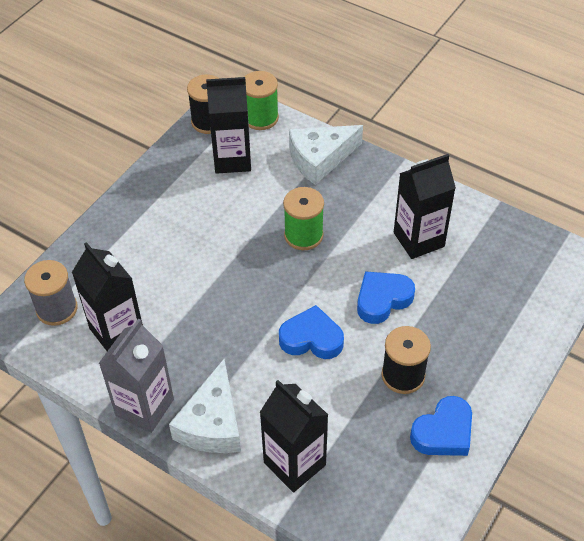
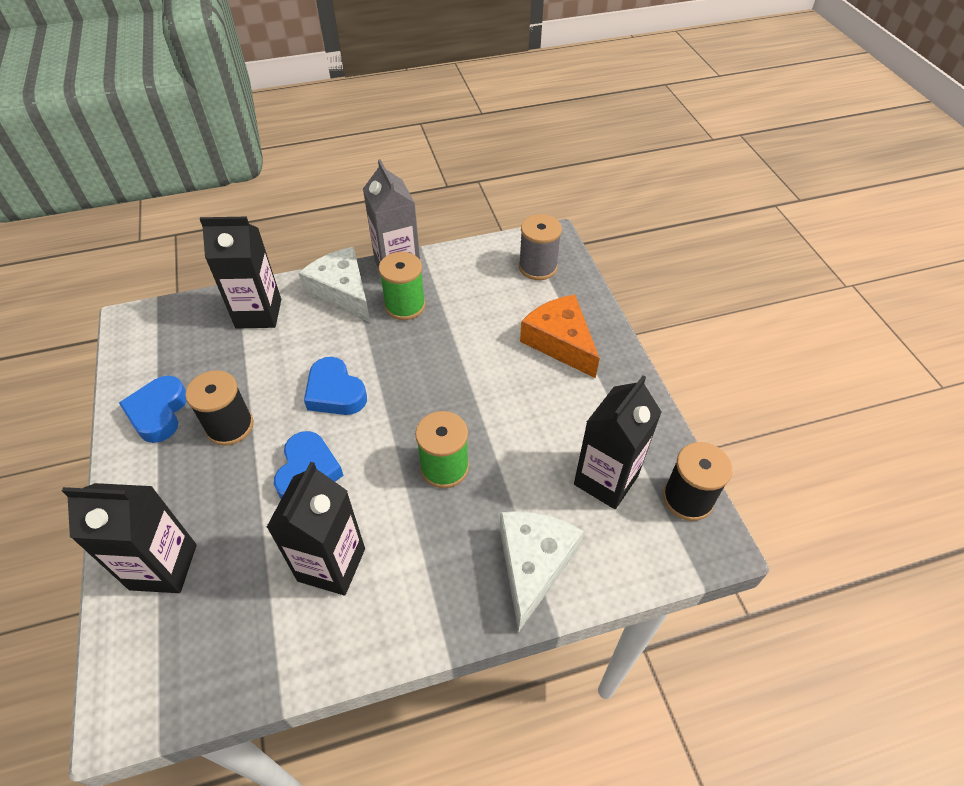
camera: 130 degrees right, 0 degrees up
(117, 331) = (479, 287): black carton -> black carton (163, 567)
(134, 244) = (560, 342): none -> orange cheese
(260, 118) = (654, 554): green spool -> green spool (405, 306)
(311, 338) = (335, 392): blue heart -> blue heart turned 90 degrees clockwise

